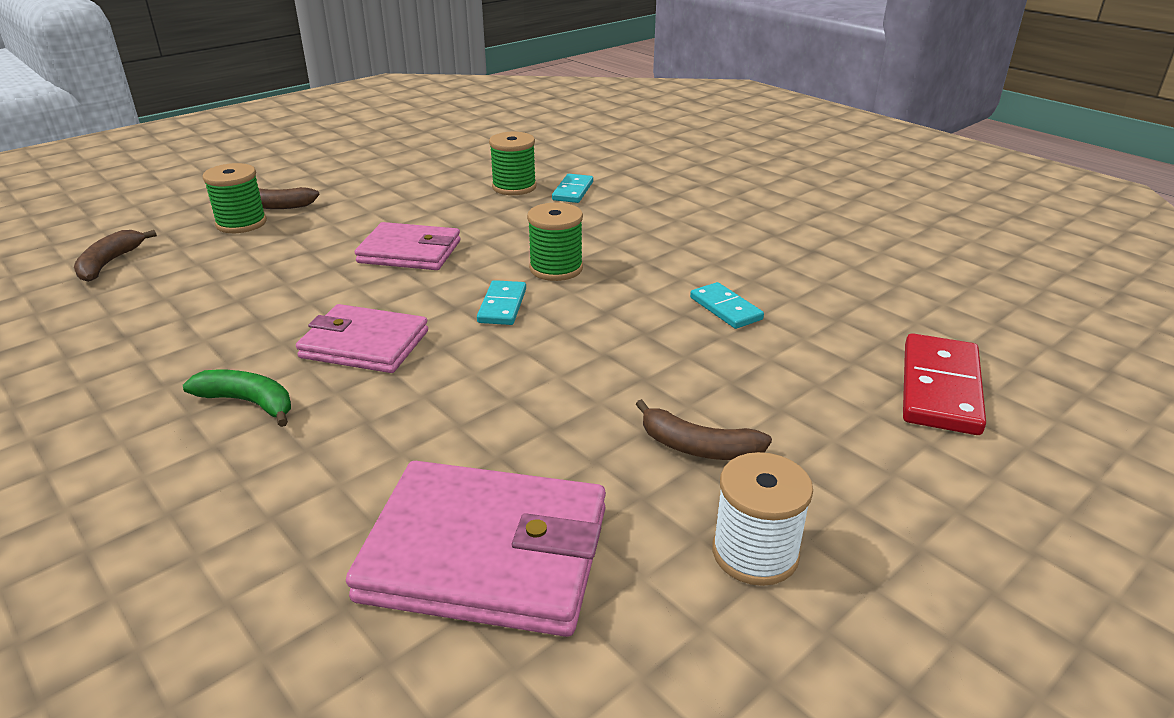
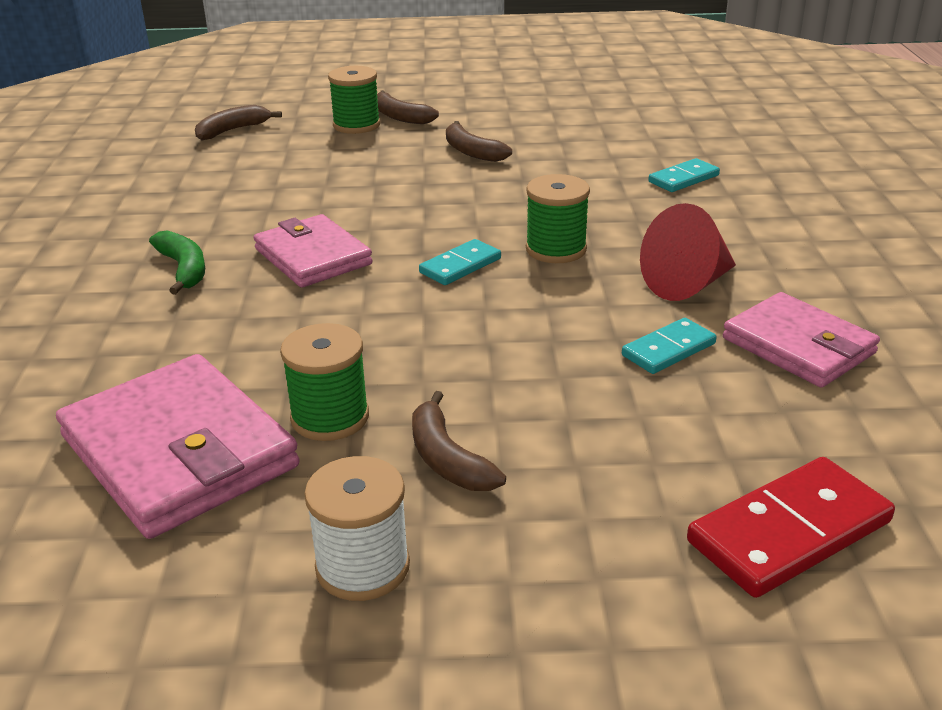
camera: 40 degrees right, 0 degrees up
(383, 216) = (471, 151): none -> brown banana
(410, 252) = (450, 191): pink wallet -> pink wallet (798, 346)
(514, 187) = (629, 158): green spool -> green spool (330, 417)
(676, 261) = (688, 284): none -> red cone
(726, 308) = (668, 350): turquoise domino -> turquoise domino turned 45 degrees clockwise

